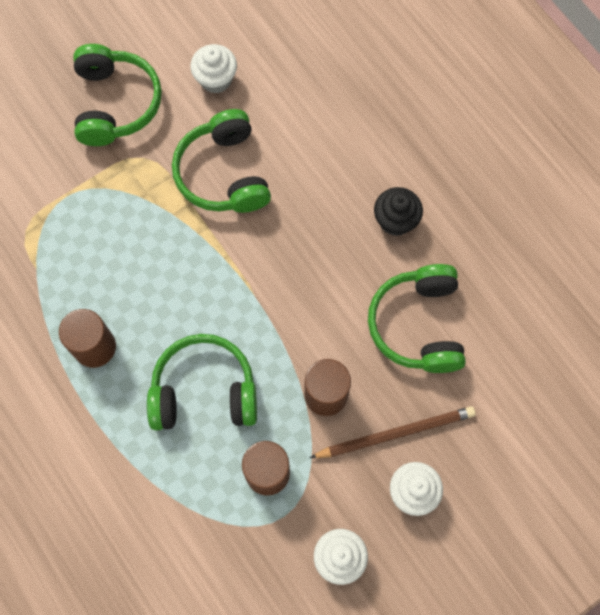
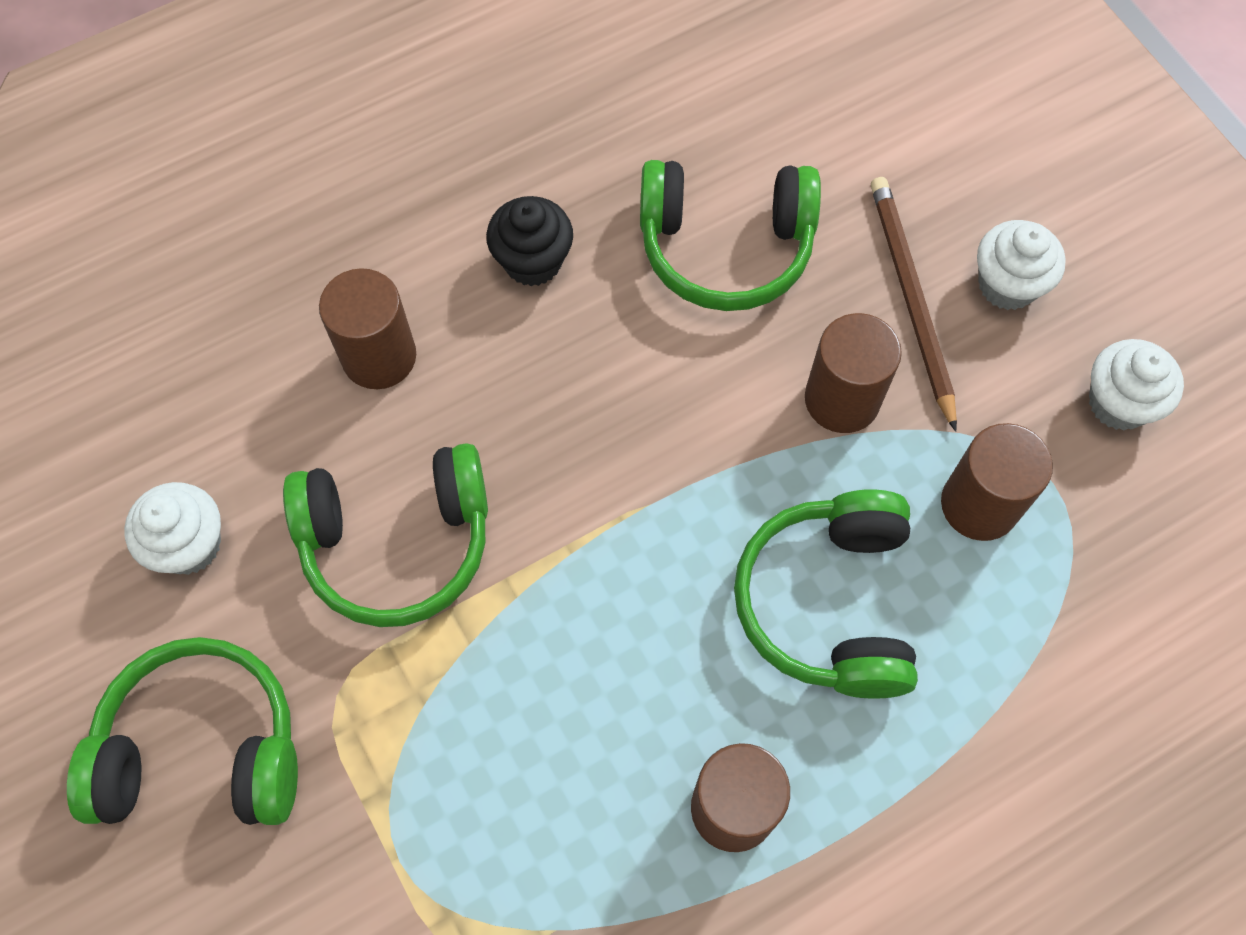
camera: 85 degrees left, 5 degrees down
(327, 150) = (379, 356): none -> brown cylinder

